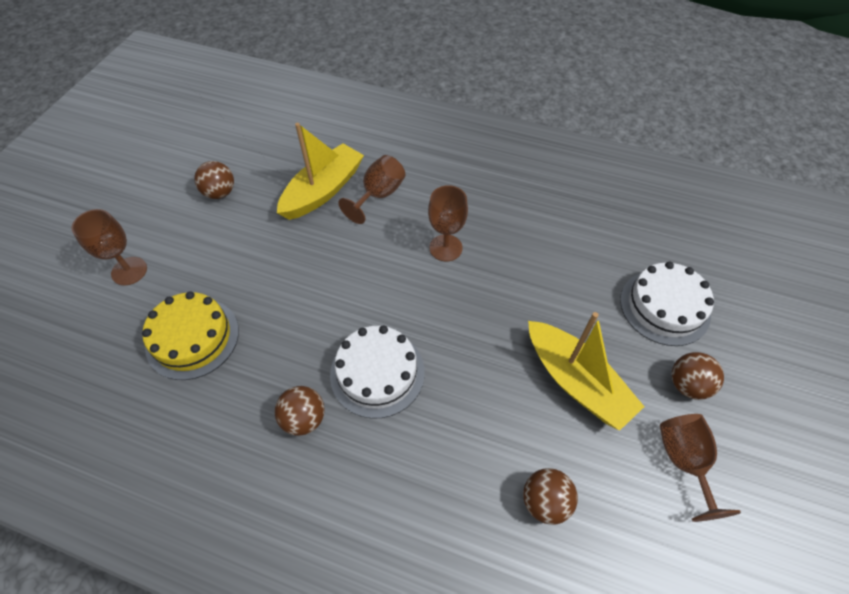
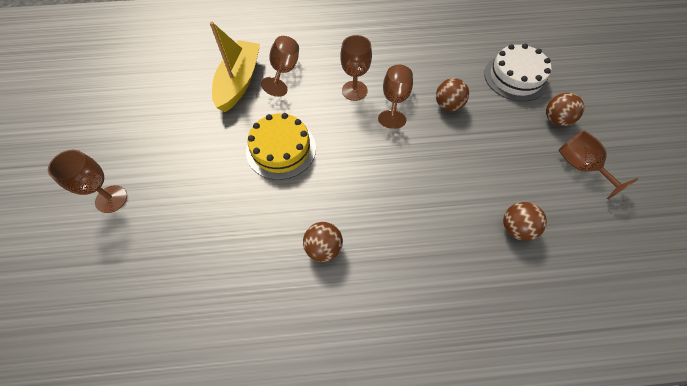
camera: 25 degrees left, 5 degrees up
(192, 338) = (199, 227): yellow cake -> yellow cake (281, 149)
(220, 193) = (155, 111): brown ball -> brown ball (448, 105)
(377, 373) = (357, 194): white cake -> none
(487, 278) = (395, 100): none -> brown goblet
(576, 382) = (491, 145): yellow boat -> none

